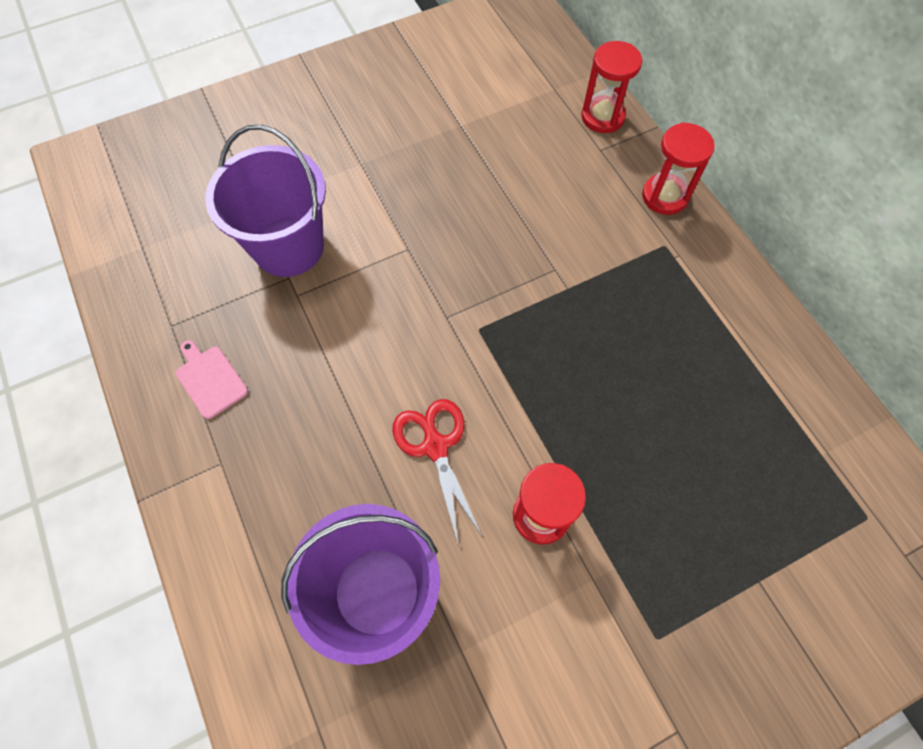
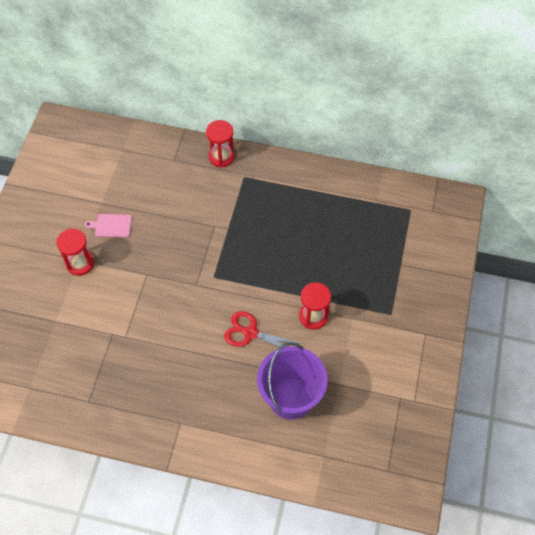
camera: 50 degrees left, 5 degrees down
(210, 380) = (134, 401): pink cutting board -> pink cutting board (111, 226)
(288, 247) = (95, 322): purple bucket -> none
(602, 117) = (158, 144): red hourglass -> red hourglass (80, 263)

